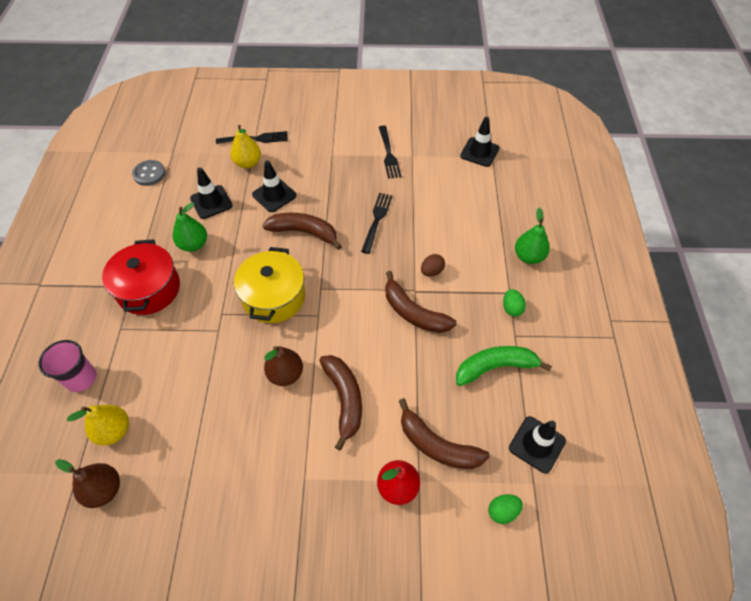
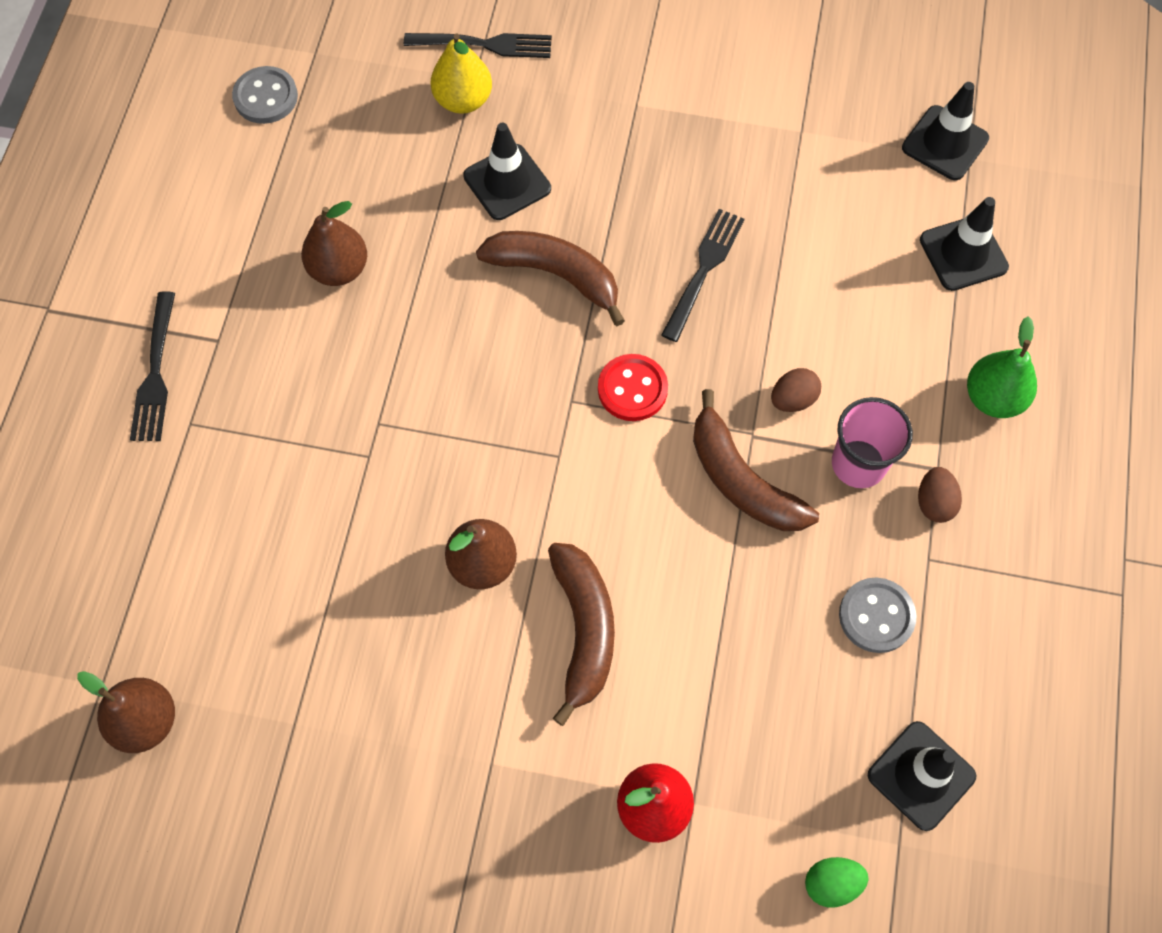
camera: 10 degrees right, 10 degrees up
(81, 378) = (116, 510): pink cup -> pink cup (858, 463)
(114, 431) = (168, 618): yellow pear -> none
(149, 289) = (247, 350): red pot -> none
(193, 244) = (339, 269): green pear -> brown pear
(211, 202) = (381, 180): black traffic cone -> black traffic cone (963, 253)
(274, 297) = (479, 405): yellow pot -> none
(351, 278) = (632, 389): none -> red button
(388, 154) = (753, 120): black fork -> black fork (155, 373)
(437, 445) = (738, 745): brown banana -> none
(495, 367) = (876, 616): green banana -> grey button
(511, 308) = (934, 502): green egg -> brown egg

